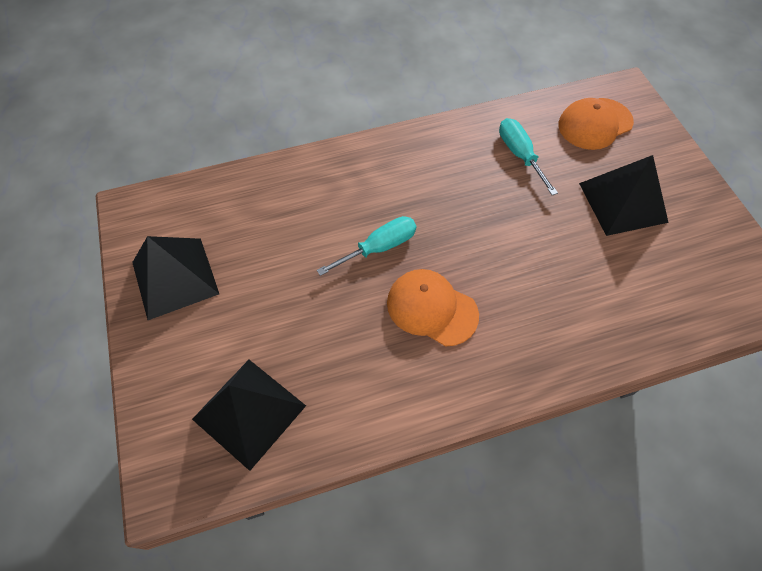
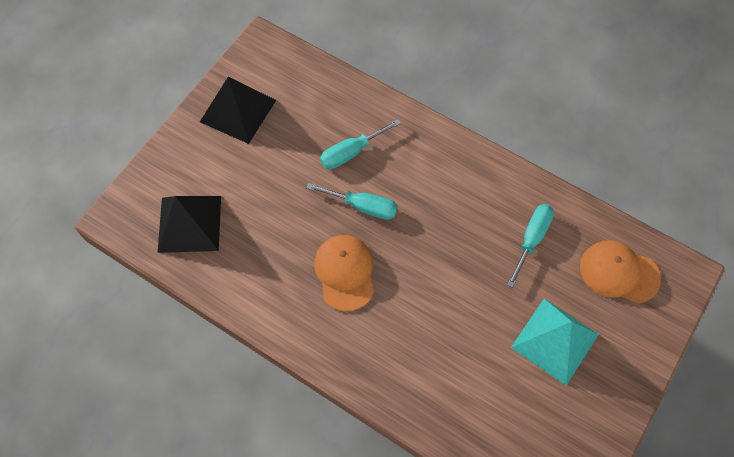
camera: 50 degrees right, 5 degrees up
(317, 219) = (351, 152): none -> turquoise screwdriver
(622, 202) = (555, 340): black pyramid -> turquoise pyramid

